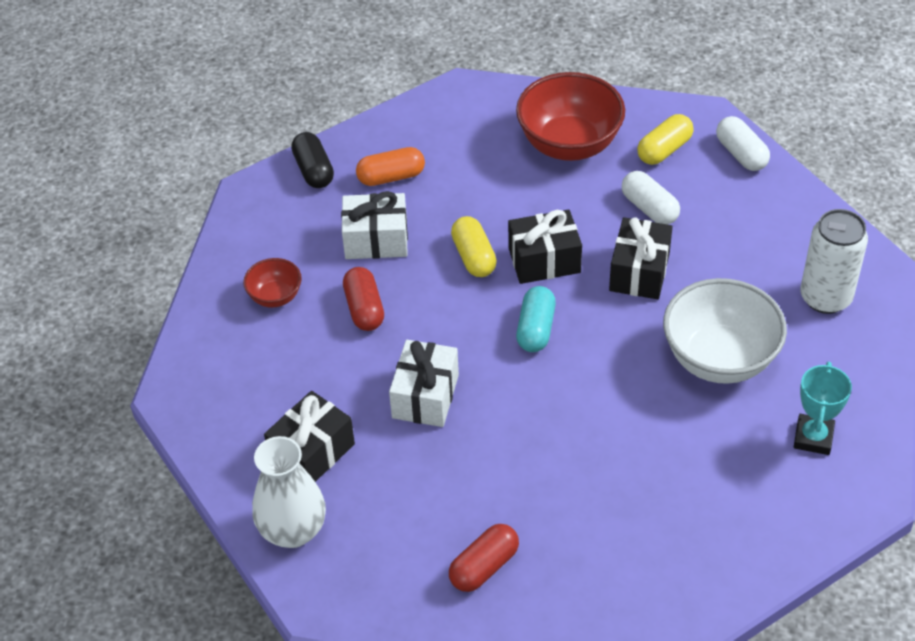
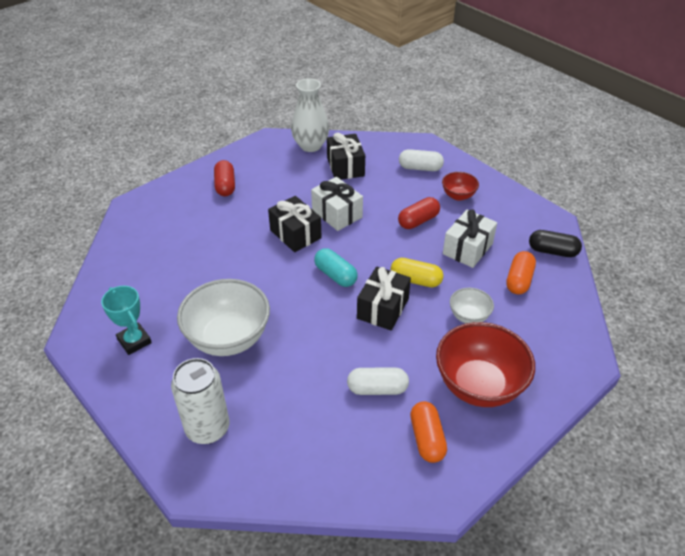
camera: 125 degrees right, 5 degrees down
(364, 309) = (418, 221): red capsule -> red capsule turned 60 degrees counterclockwise
(486, 190) = (469, 316): none -> white bowl
(639, 272) = (329, 346): black gift -> black gift (295, 234)
(664, 150) = (427, 438): yellow capsule -> orange capsule
(741, 154) = (380, 487): white capsule -> white capsule (420, 168)

